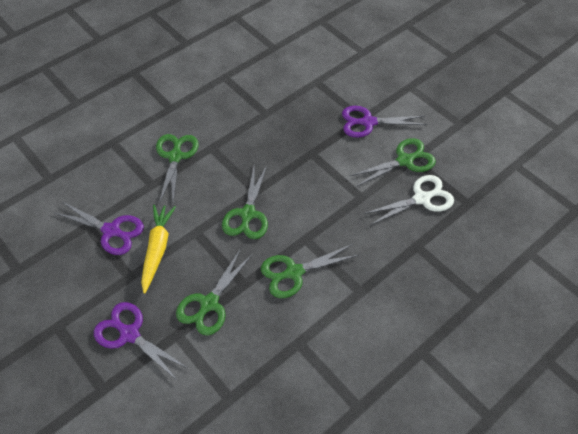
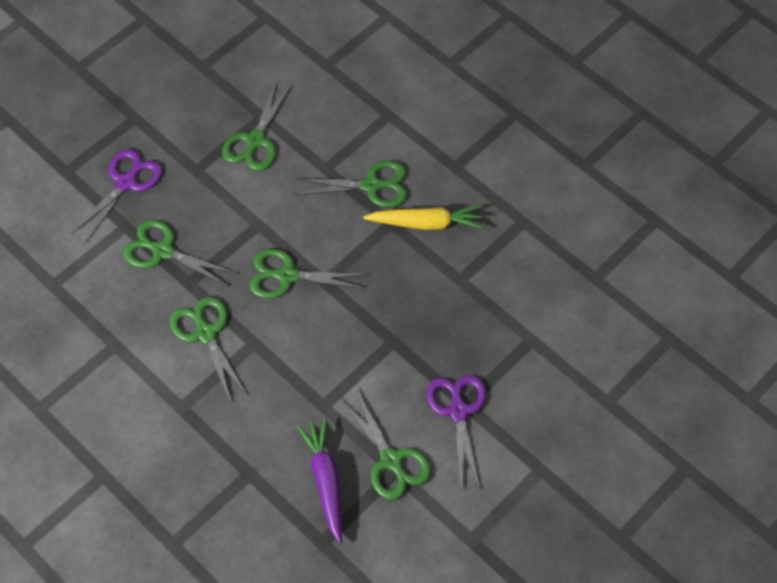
camera: 85 degrees right, 5 degrees up
(111, 231) = (255, 140): purple scissors -> green scissors
(157, 249) = (233, 190): yellow carrot -> yellow carrot (426, 223)
(421, 199) = (325, 481): white scissors -> purple carrot

